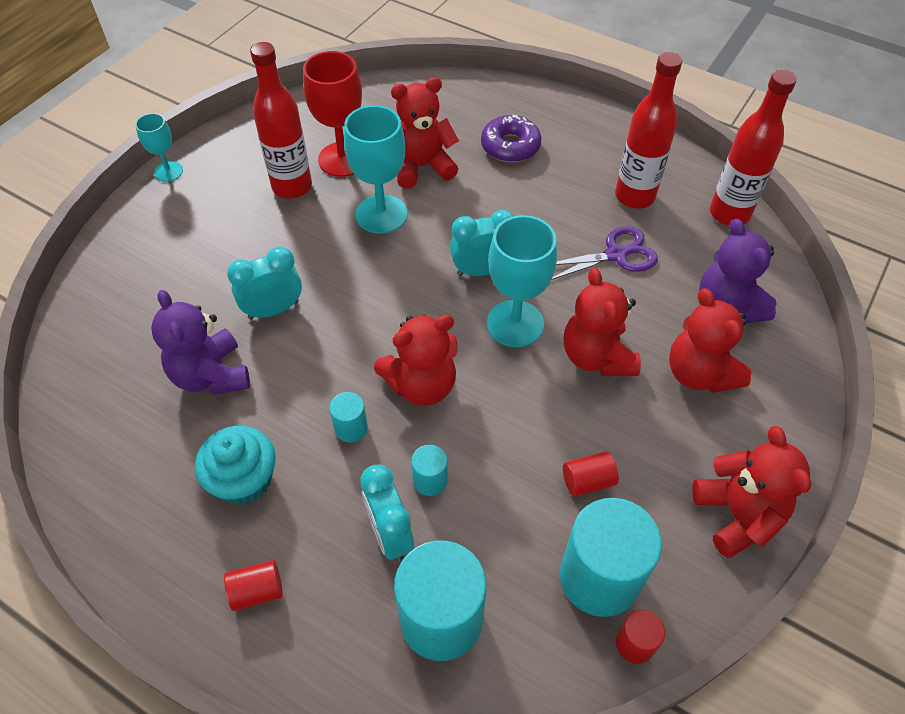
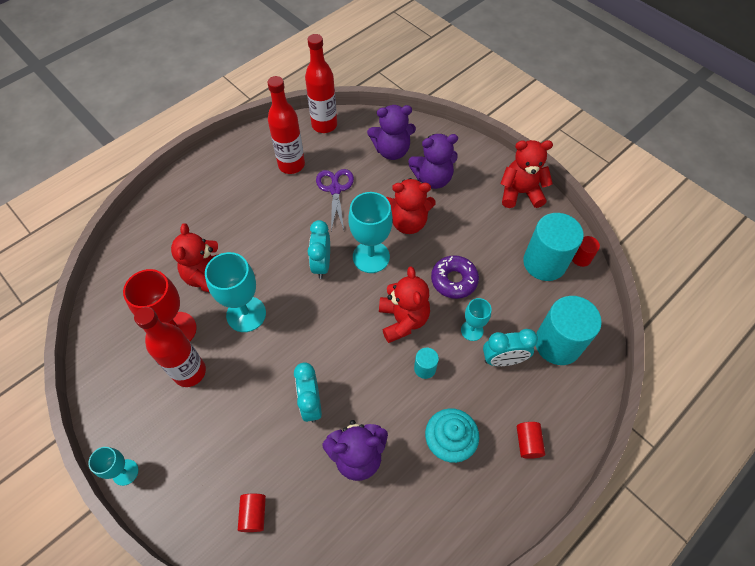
camera: 75 degrees left, 5 degrees up
(430, 480) = (472, 330): turquoise cylinder -> turquoise goblet
(510, 146) = (214, 218): purple donut -> purple donut (454, 280)
(587, 481) = (488, 251): red cylinder -> red cylinder (254, 514)
(699, 373) = (432, 178): red teddy bear -> purple teddy bear

